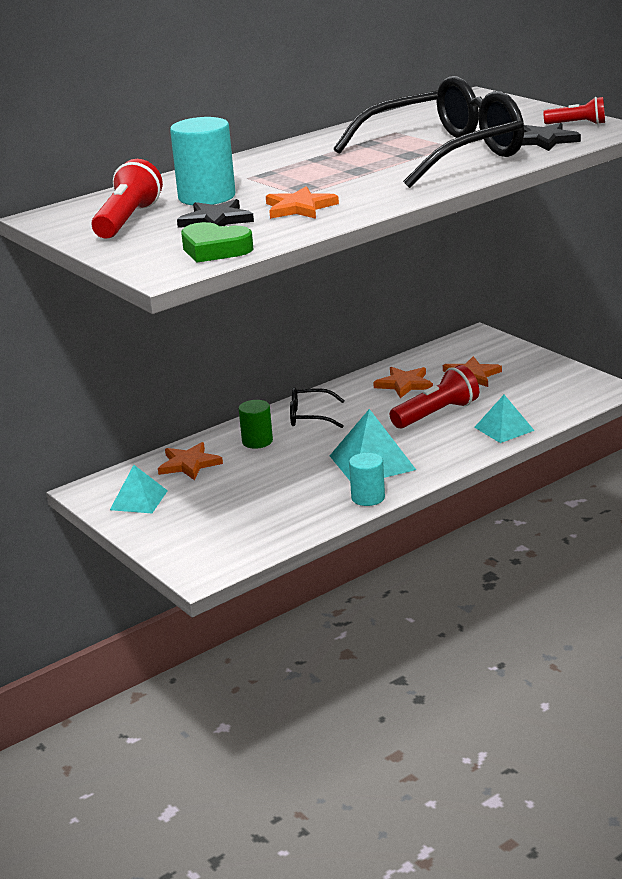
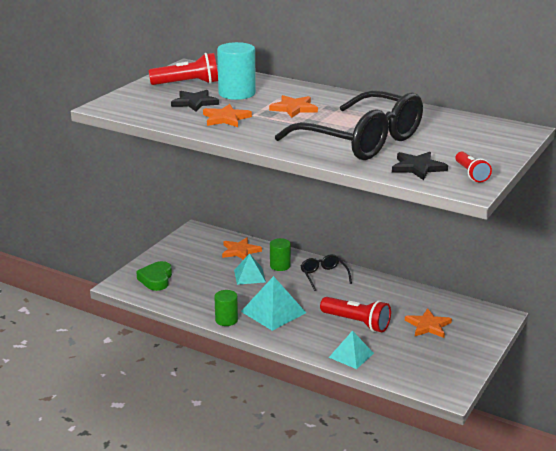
camera: 65 degrees right, 0 degrees up
(139, 500) = (191, 247): turquoise pyramid -> turquoise pyramid (249, 276)
(215, 250) = (143, 111): green heart -> green heart (156, 279)
(368, 498) = (226, 320): turquoise cylinder -> green cylinder
(404, 384) = (394, 301): orange star -> orange star (294, 108)

